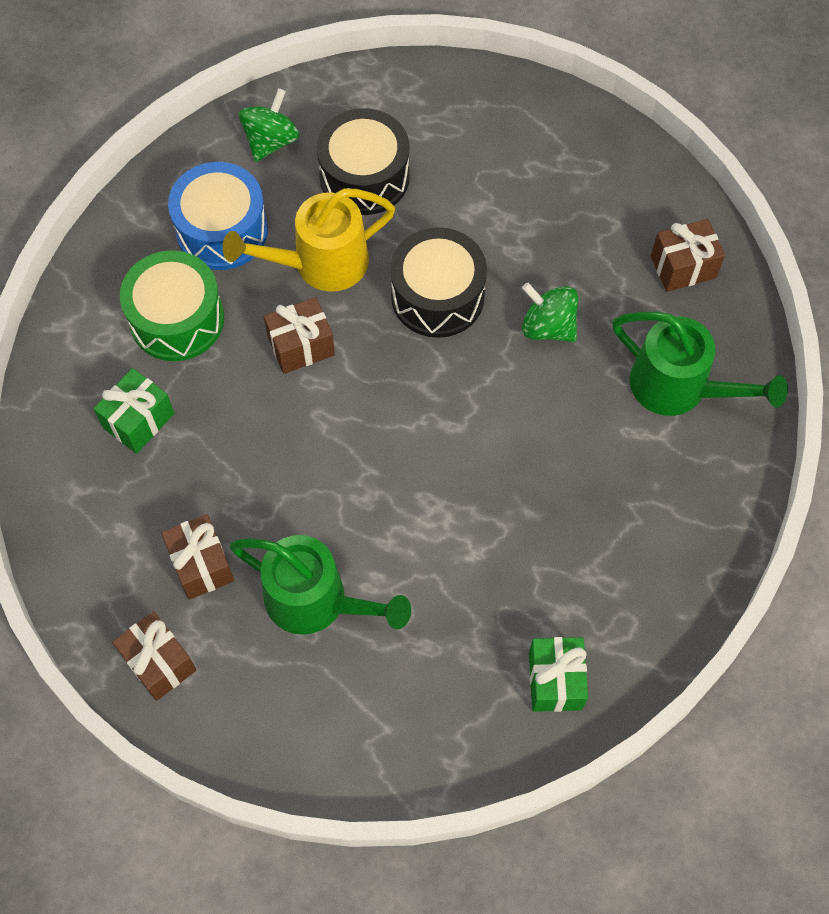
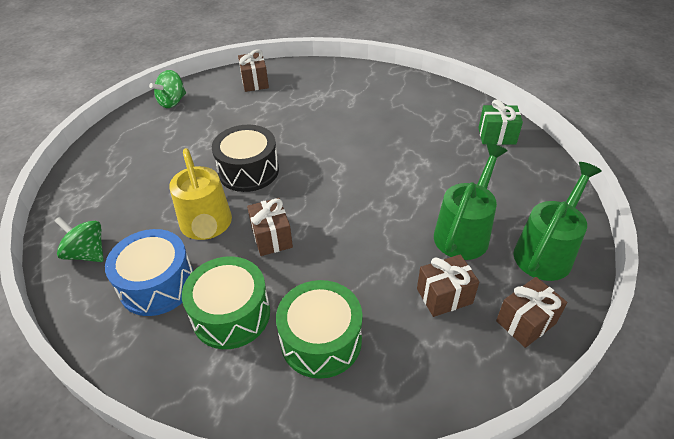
camera: 85 degrees left, 20 degrees down
(138, 420) = (321, 340): green gift -> green drum
(364, 177) = (143, 202): black drum -> none
(548, 326) = (280, 128): green spinning top -> green spinning top (172, 102)
(679, 388) = (327, 87): green watering can -> green watering can (547, 251)

